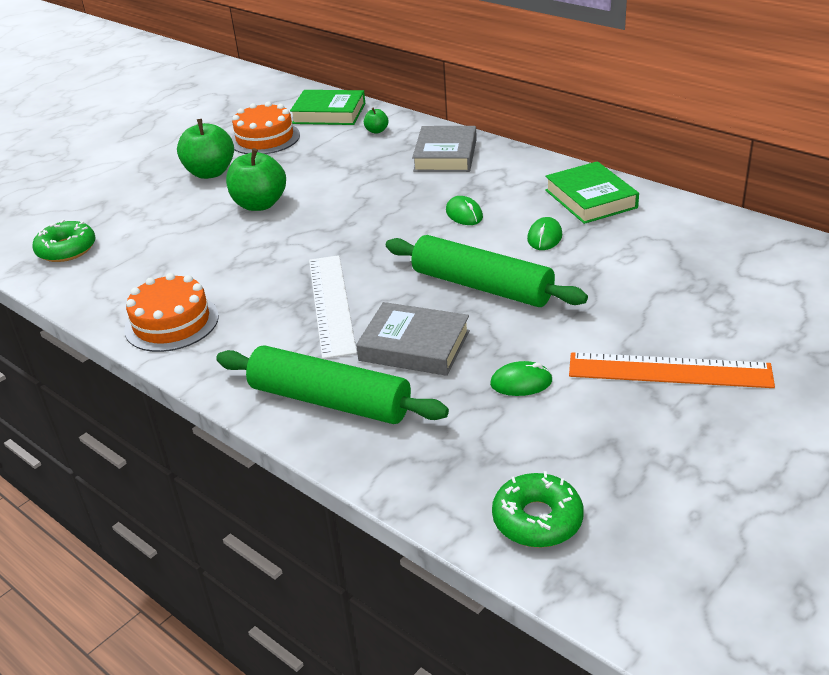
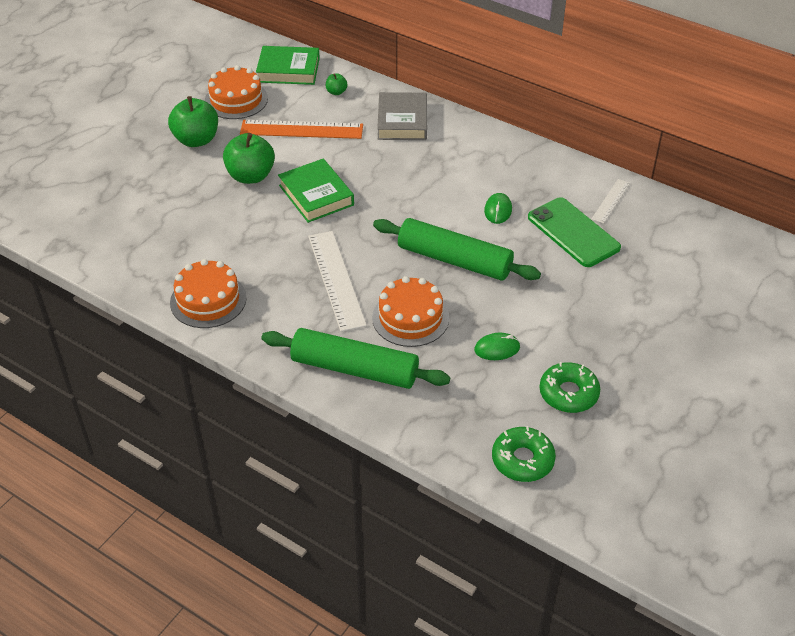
camera: 10 degrees left, 10 degrees up
(66, 249) = (91, 226): green donut -> green donut (568, 393)
(414, 346) = (410, 318): grey book -> orange cake
(464, 214) = (429, 186): green mouse -> none
(590, 199) = (531, 170): green book -> green book (316, 195)
(637, 260) = (573, 232): none -> green phone
(669, 370) = (604, 335): orange ruler -> orange ruler (301, 129)
(688, 228) = (611, 201): none -> white ruler

